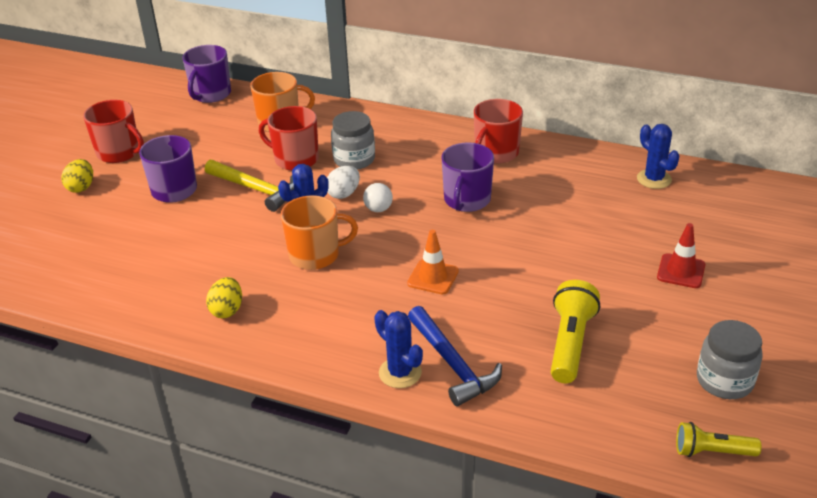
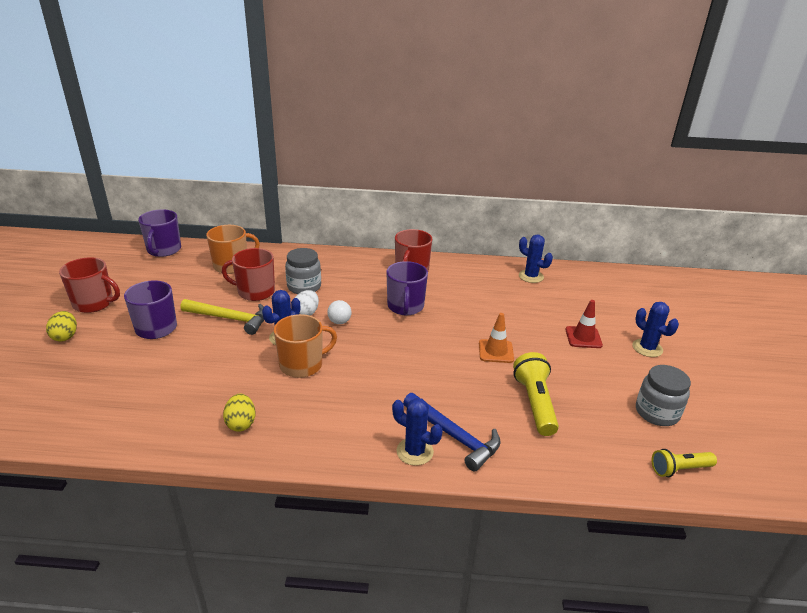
camera: 20 degrees left, 5 degrees down
(433, 277) = (406, 368): orange traffic cone -> orange traffic cone (496, 351)
(763, 298) = (647, 348): none -> blue cactus

